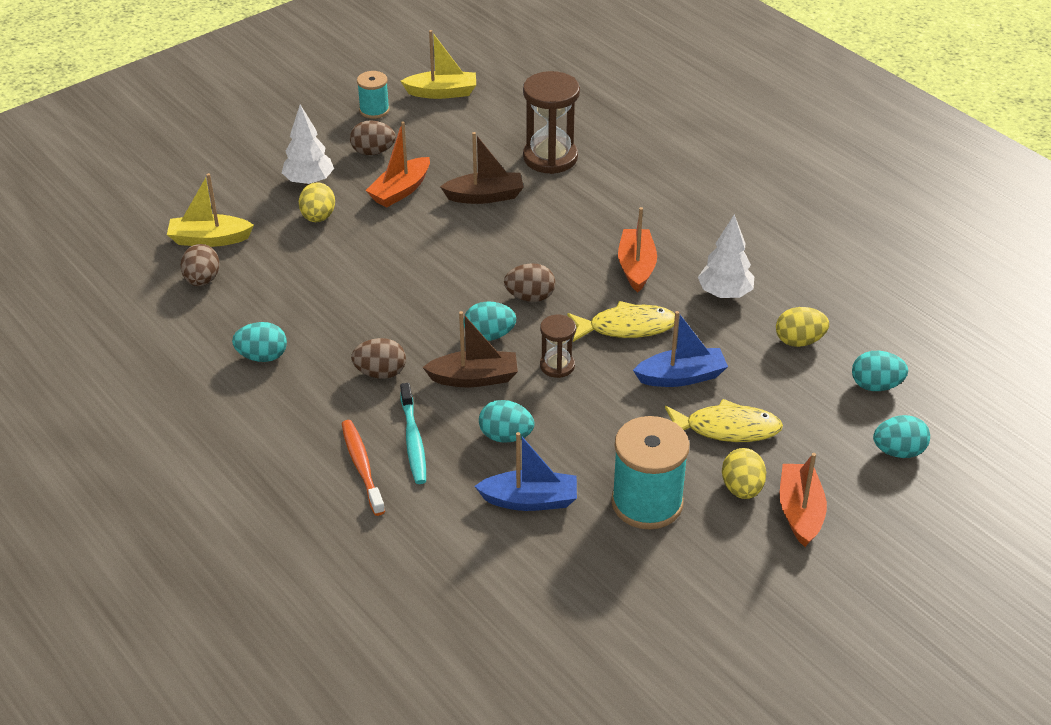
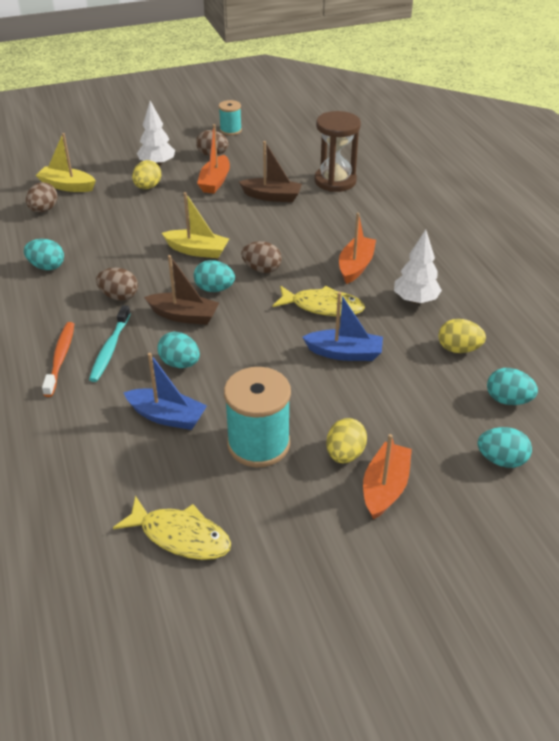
camera: 20 degrees right, 0 degrees up
(400, 191) = (215, 181): orange boat -> orange boat turned 45 degrees counterclockwise
(442, 93) = (284, 128): yellow boat -> yellow boat (197, 250)
(557, 366) = (251, 322): brown hourglass -> none
(727, 428) = (359, 402): yellow fish -> yellow fish (180, 536)

